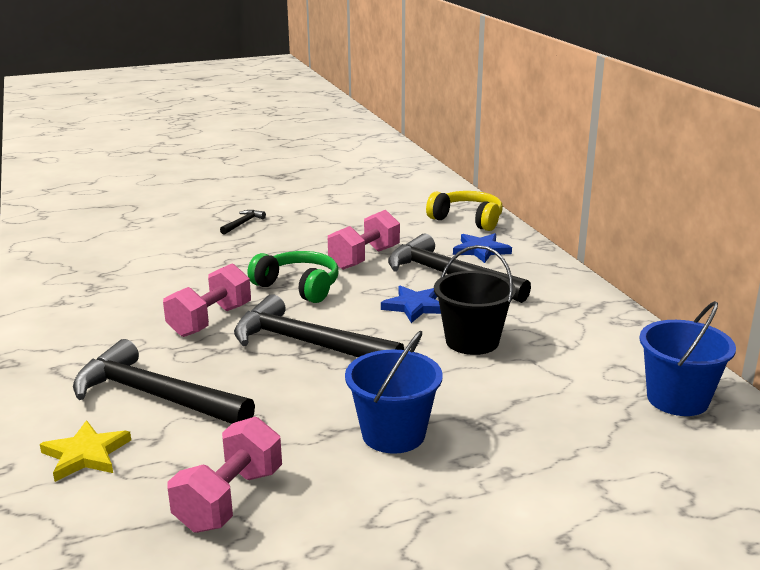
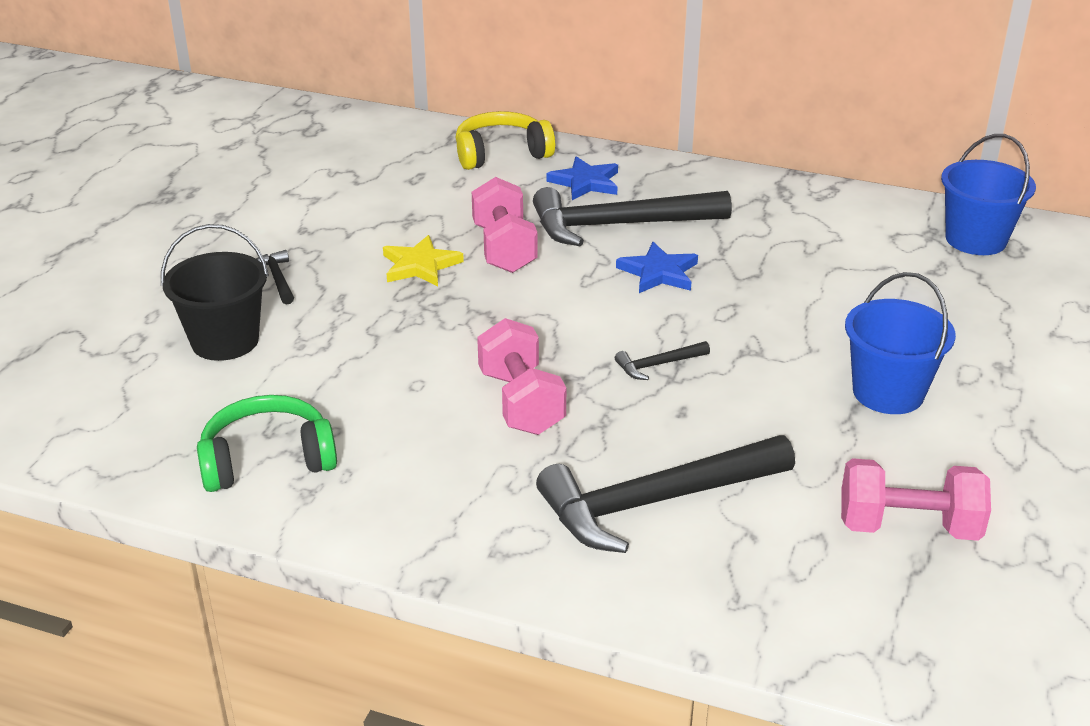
camera: 50 degrees left, 10 degrees up
(86, 454) = (731, 591): yellow star -> yellow star (420, 265)
(230, 499) = (908, 527): pink dumbbell -> pink dumbbell turned 60 degrees counterclockwise
(298, 287) = (516, 315): green headphones -> green headphones (267, 460)
(307, 344) = (658, 365): black hammer -> black hammer, size x0.42
(472, 341) = (768, 277): black bucket -> black bucket (225, 341)

